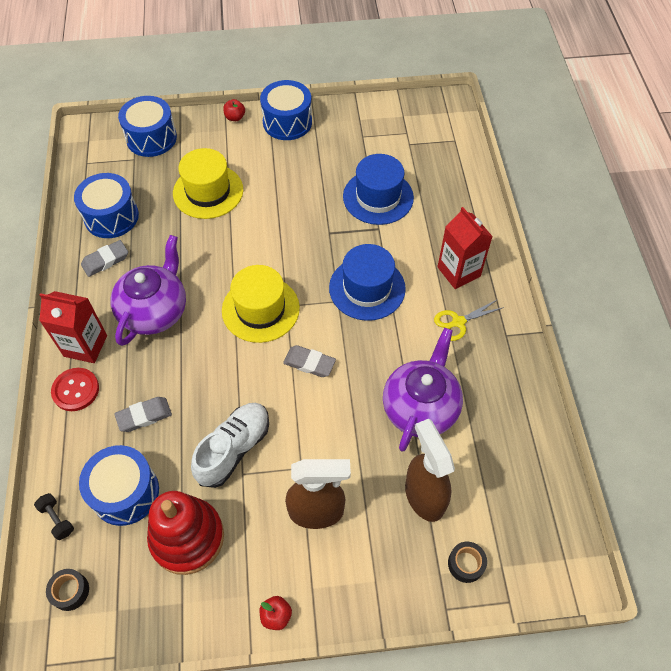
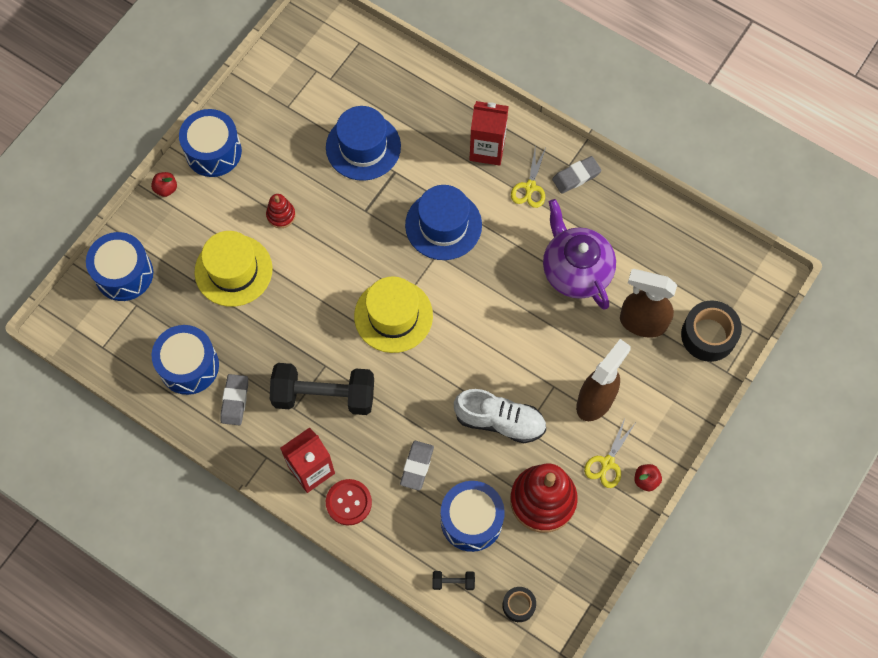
camera: 50 degrees left, 10 degrees up
(155, 311) = (324, 395): purple teapot -> black dumbbell
(234, 449) = (500, 421): white shoe -> white shoe turned 120 degrees clockwise
(265, 567) = (607, 463): none -> yellow scissors
(276, 188) = (281, 215): none -> red stacking toy
(309, 363) = (473, 317): grey eraser -> grey eraser (576, 176)
(466, 564) = (708, 335): black tape -> black tape, size x1.80

